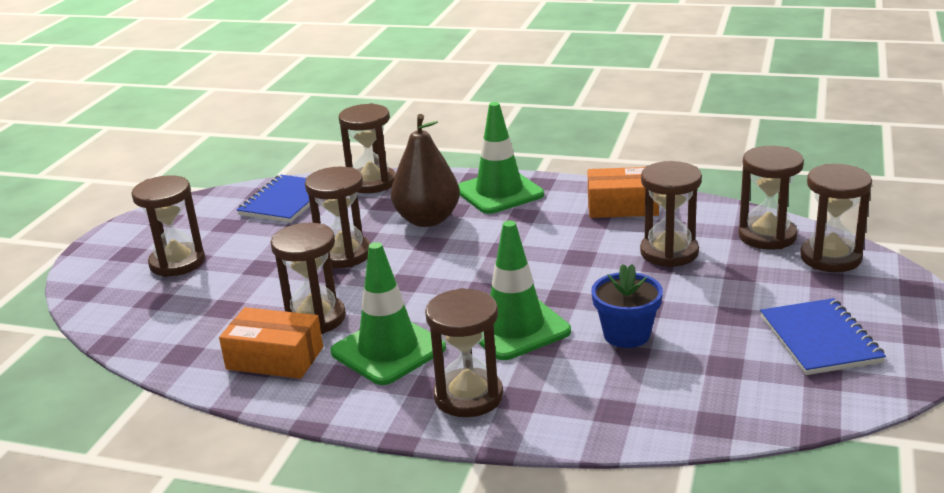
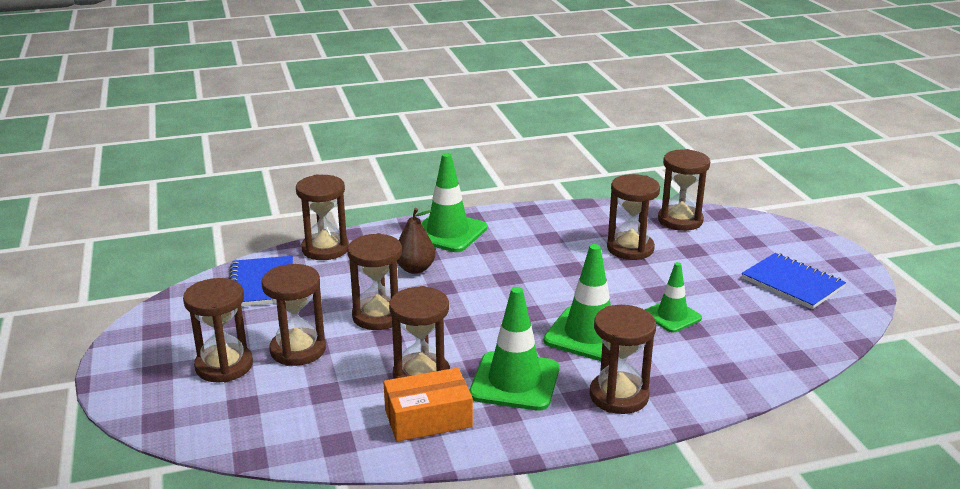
camera: 35 degrees left, 0 degrees up
(427, 220) = (415, 269): brown pear -> brown pear, size x0.65
(622, 206) = (556, 222): orange box -> none
(626, 334) = (672, 316): blue flower pot -> green traffic cone
(830, 258) = (736, 226): brown hourglass -> brown hourglass (298, 350)

